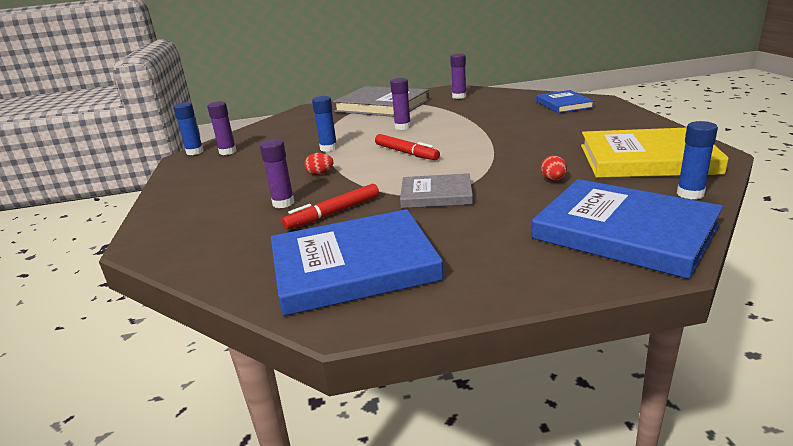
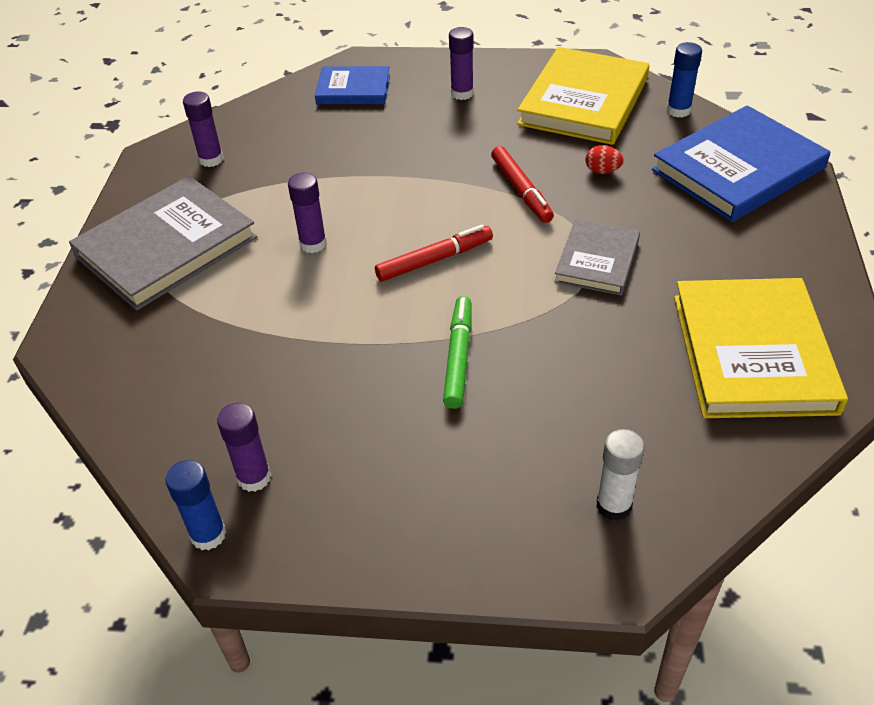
camera: 75 degrees left, 20 degrees up
(195, 234) = (613, 505): none -> white glue stick
(283, 203) = (550, 404): purple glue stick -> purple glue stick (462, 93)
(320, 174) = (458, 357): red egg -> green marker
(328, 148) = (348, 337): blue glue stick -> none
(333, 213) = (608, 355): red marker -> red marker (521, 190)
(353, 266) = (752, 353): blue book -> yellow book

